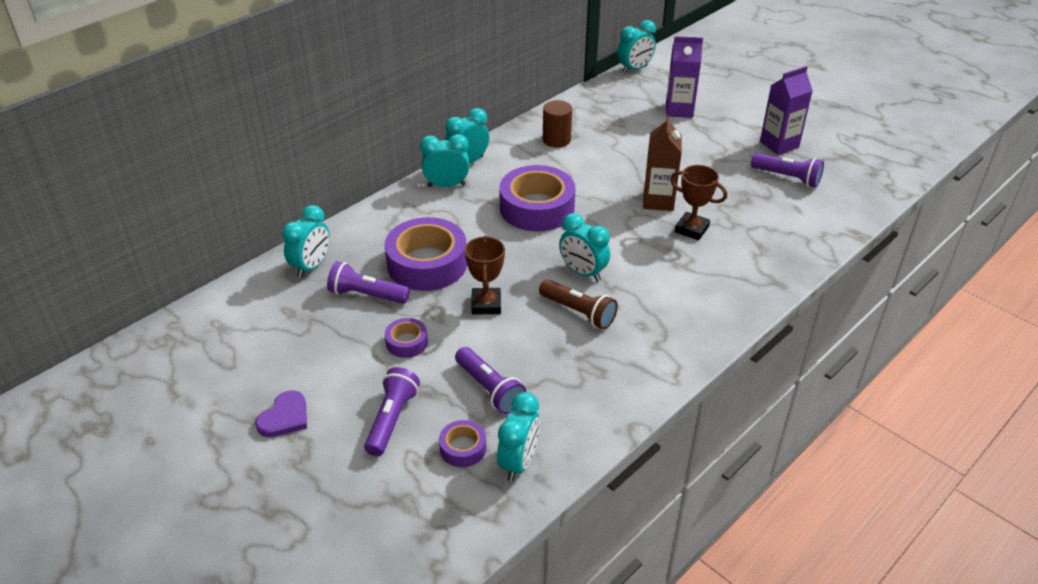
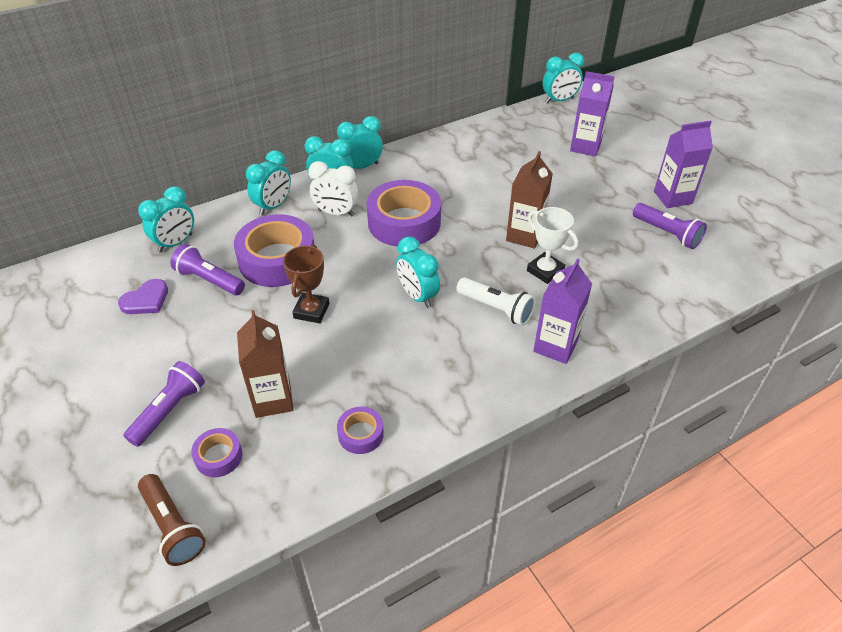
camera: 15 degrees right, 5 degrees up
(284, 417) = (78, 386): purple heart -> purple heart (146, 300)
(406, 342) = (221, 335): purple tape -> purple tape (360, 434)
(464, 210) = (336, 213): none -> white clock
(489, 389) = (273, 399): purple flashlight -> brown carton
(518, 462) = (263, 484): turquoise clock -> turquoise clock (273, 206)
(556, 140) = (453, 158): brown cylinder -> none
(578, 312) = (394, 337): brown flashlight -> brown flashlight (172, 527)
(661, 270) = (496, 309): none -> white flashlight
(691, 229) = (545, 271): brown trophy -> white trophy
(730, 292) = (555, 346): none -> purple carton

